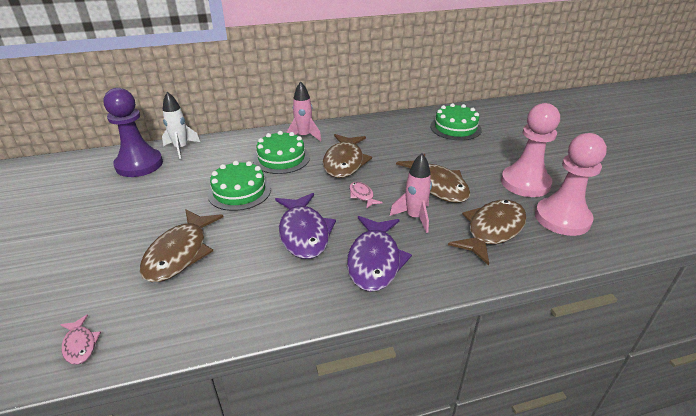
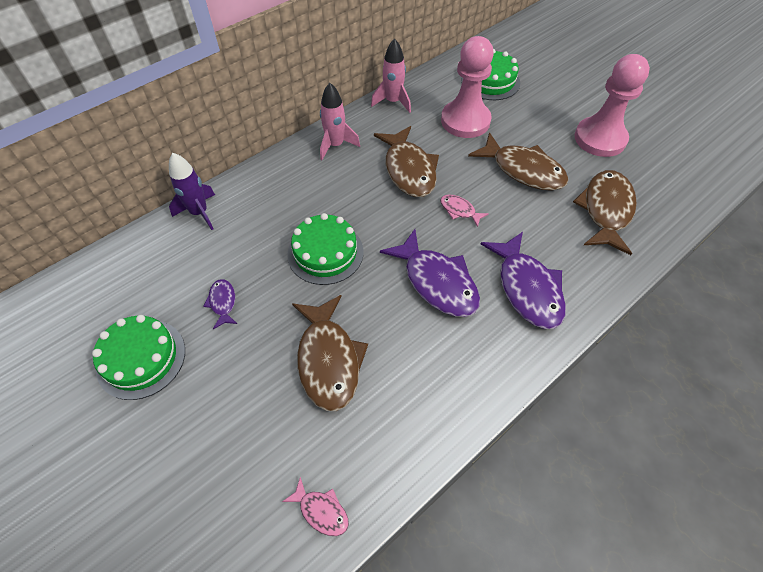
camera: 25 degrees left, 20 degrees up
(139, 164) = (167, 256): purple pawn -> none
(146, 198) = (222, 302): none -> purple fish
(181, 148) = (199, 213): white rocket -> purple rocket
(281, 158) = (335, 188): green cake -> green cake (141, 358)
(414, 217) = (528, 220): pink rocket -> pink rocket (393, 102)
(562, 218) = (654, 173): pink pawn -> pink pawn (465, 121)

